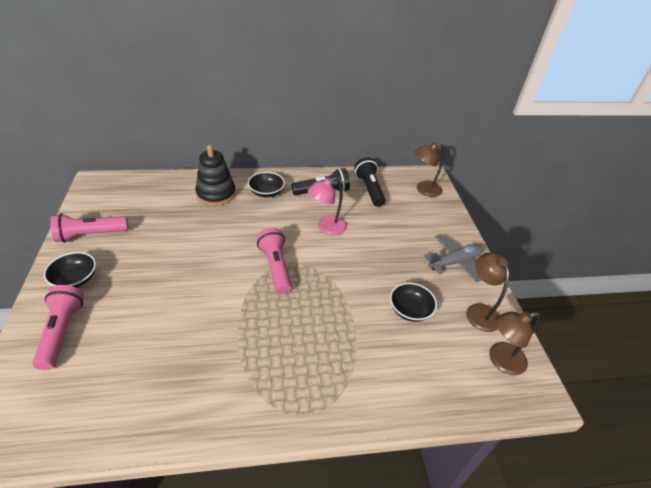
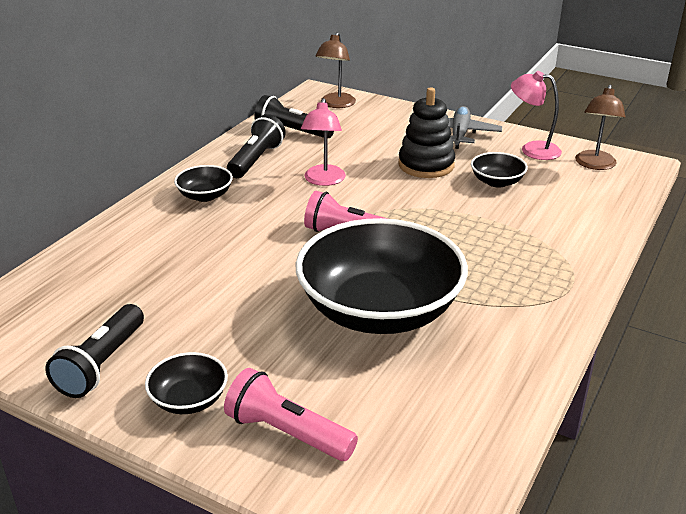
camera: 50 degrees left, 10 degrees down
(90, 235) = (102, 364): pink flashlight -> black flashlight
(202, 318) = (379, 310): none -> black bowl
(216, 194) = (155, 232): black stacking toy -> black stacking toy (426, 165)
(479, 311) = (532, 149): brown lamp -> pink lamp

